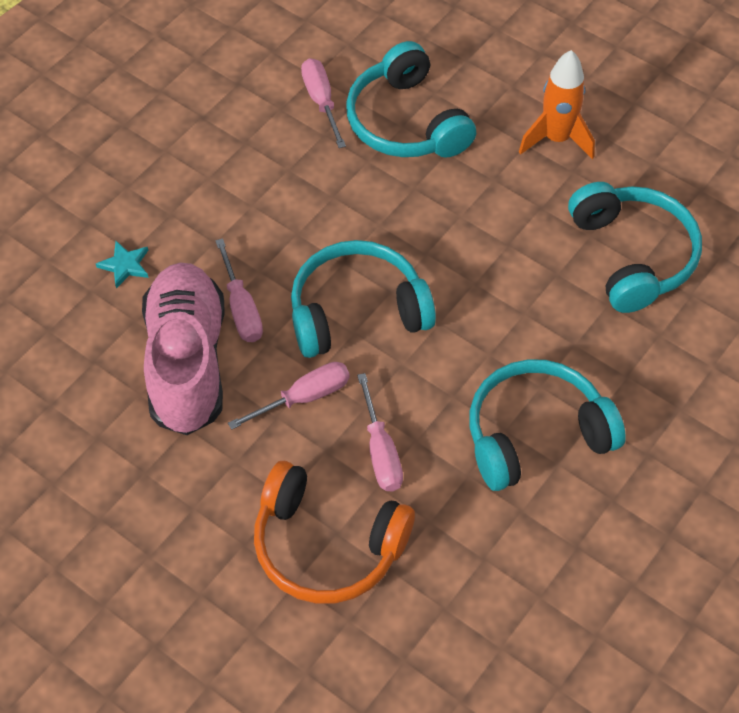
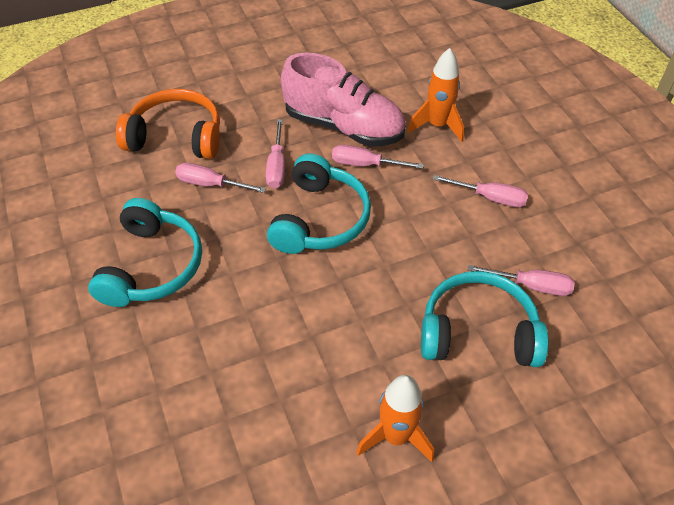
camera: 120 degrees right, 5 degrees down
(125, 265) = (437, 126): turquoise star -> orange rocket
(219, 172) = (490, 198): none -> pink screwdriver
(327, 545) = (176, 137): orange headphones -> orange headphones turned 45 degrees clockwise
(632, 256) = (238, 418): turquoise headphones -> none

